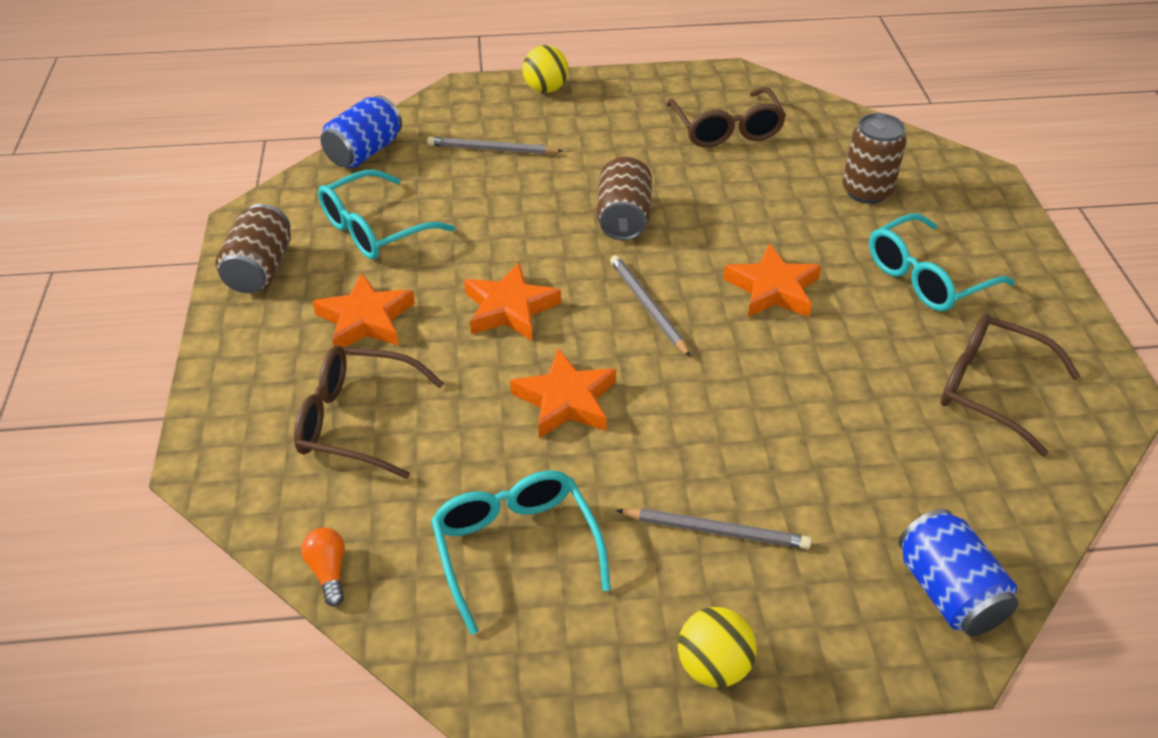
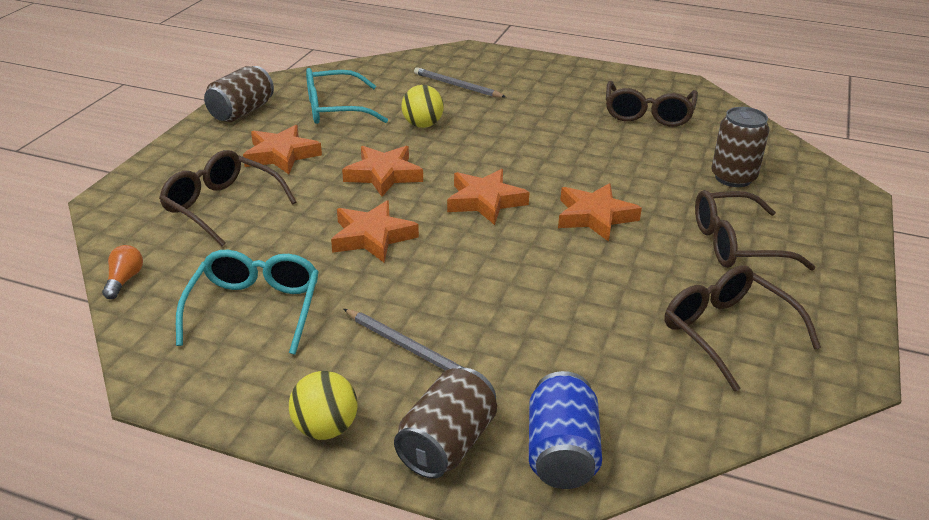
camera: 25 degrees right, 10 degrees down
(364, 152) = (368, 68): blue can -> none
(546, 89) = (528, 62): yellow ball -> yellow ball (422, 125)
(623, 218) = (516, 146): brown can -> brown can (447, 444)
(648, 307) = (485, 201): grey pencil -> orange star
(926, 277) = (736, 244): turquoise glasses -> brown glasses

